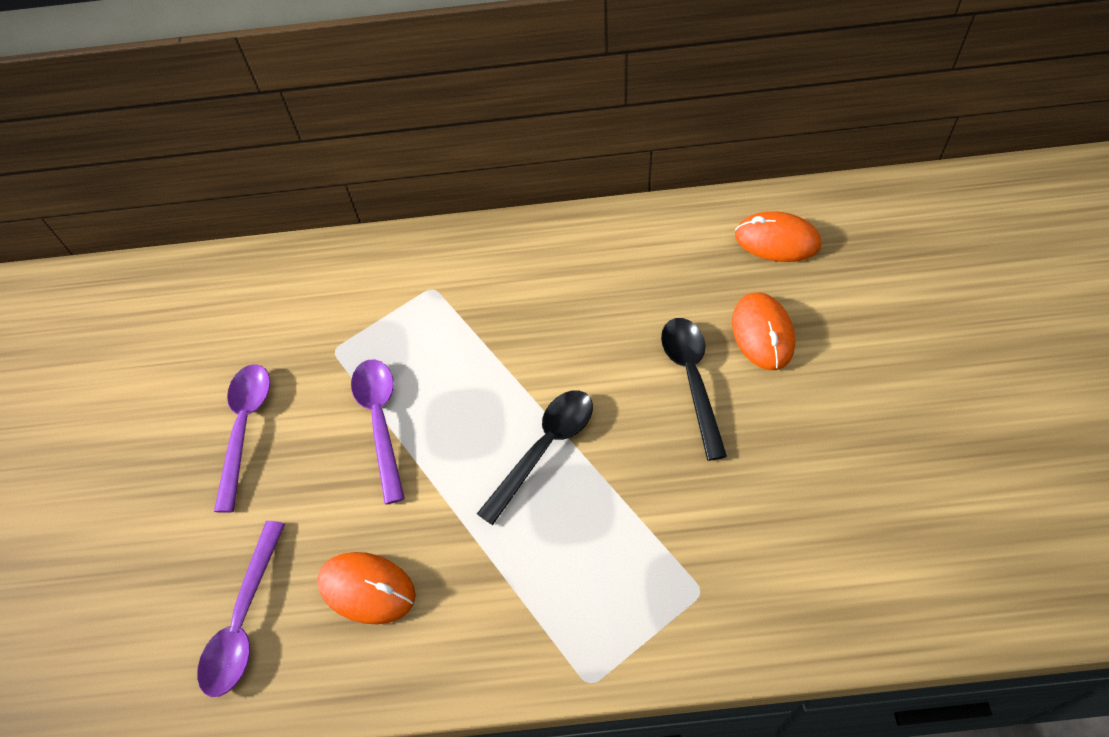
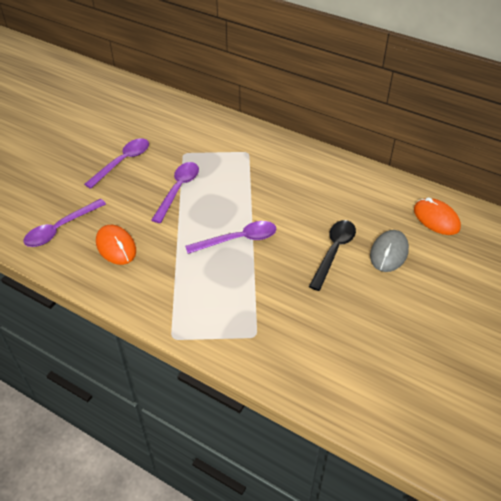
camera: 30 degrees right, 10 degrees down
(544, 449) = (238, 240): black spoon -> purple spoon
(762, 333) = (389, 253): orange mouse -> grey mouse

